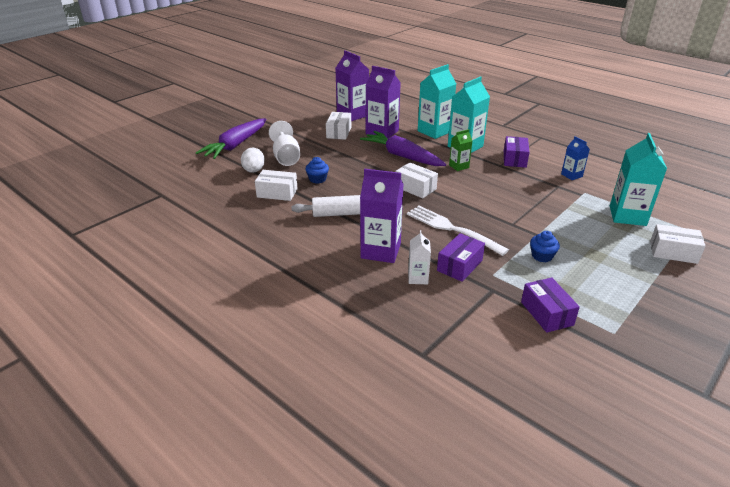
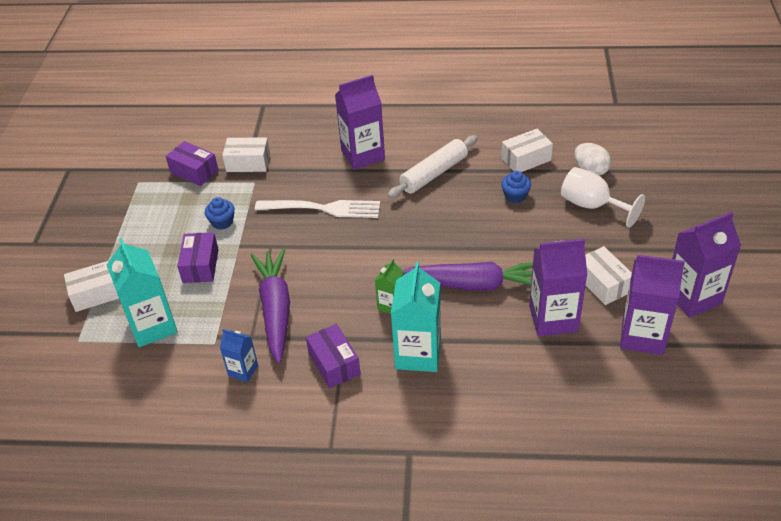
camera: 145 degrees right, 10 degrees up
(236, 145) = (672, 191): purple carrot -> purple carrot (276, 310)
(309, 115) = (692, 297): none -> purple carton
(415, 188) = (405, 241): white box -> white box (248, 163)
(418, 278) = (311, 149): white carton -> none
(434, 131) = (490, 366): turquoise carton -> none
(459, 265) = (287, 176): purple box -> purple box (200, 265)

